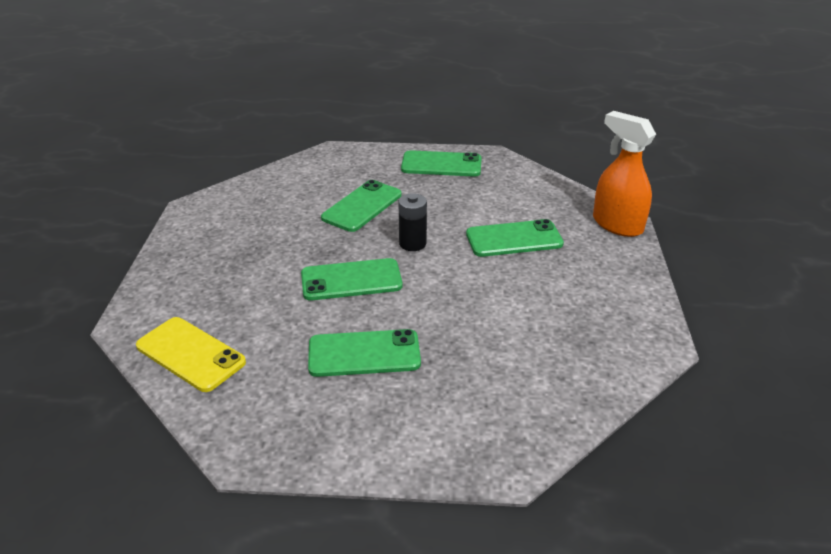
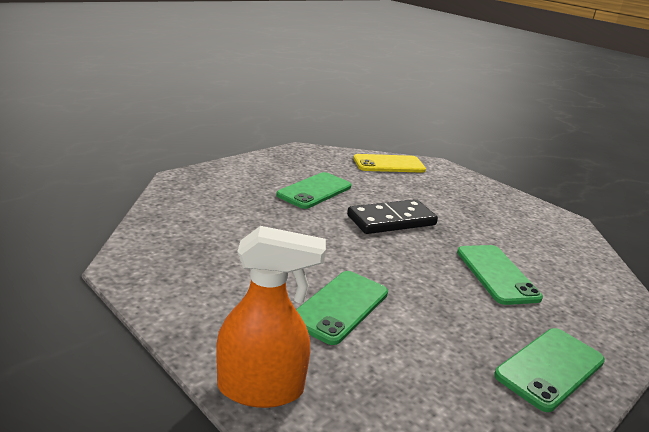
camera: 130 degrees right, 10 degrees down
(351, 280) = (391, 220): green phone -> black domino
(412, 243) = (405, 261): black battery -> none

